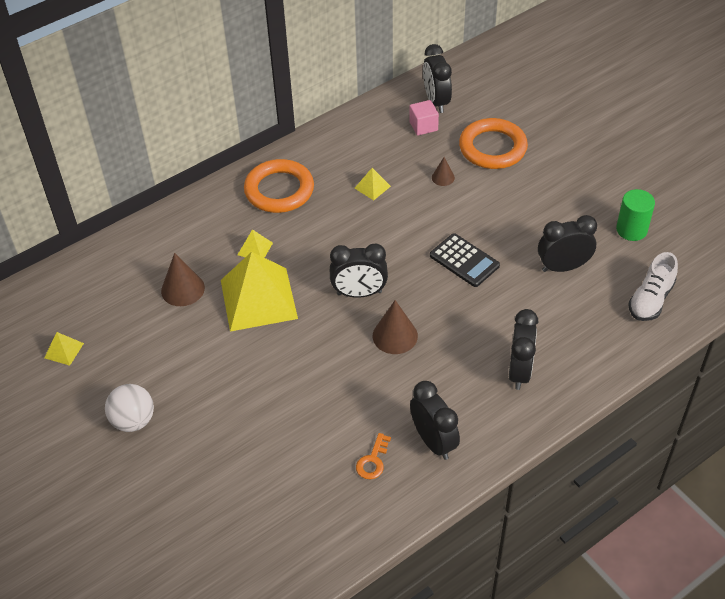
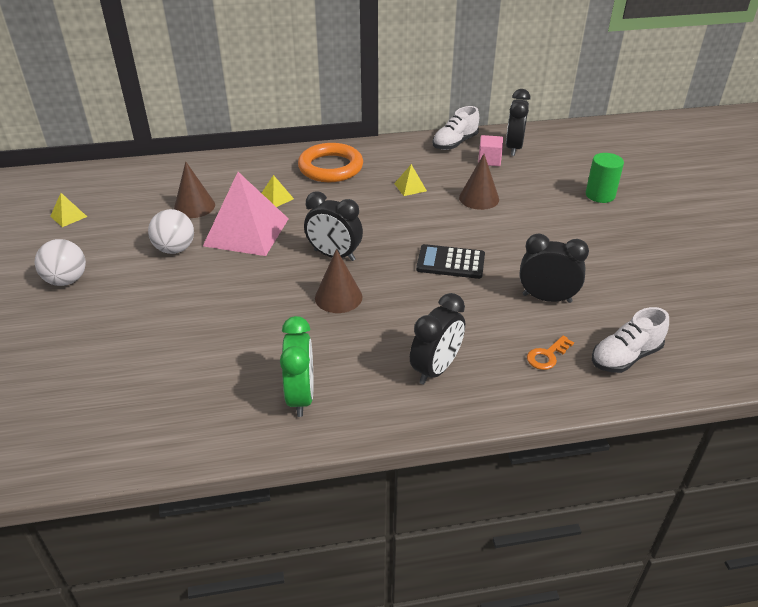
camera: 25 degrees right, 10 degrees down
(207, 345) = (175, 249): none -> white ball
(258, 299) = (246, 232): yellow pyramid -> pink pyramid
(373, 461) = (229, 390): orange key -> orange key (547, 356)
(377, 115) = (455, 143): none -> white shoe
(433, 441) = (301, 396): black clock -> green clock
(443, 177) = (479, 198): brown cone -> brown cone, size x1.75
(464, 261) = (450, 262): black calculator -> black calculator turned 120 degrees clockwise
(492, 148) = (542, 191): orange ring -> none
(631, 230) = (642, 291): green cylinder -> green cylinder (600, 195)

